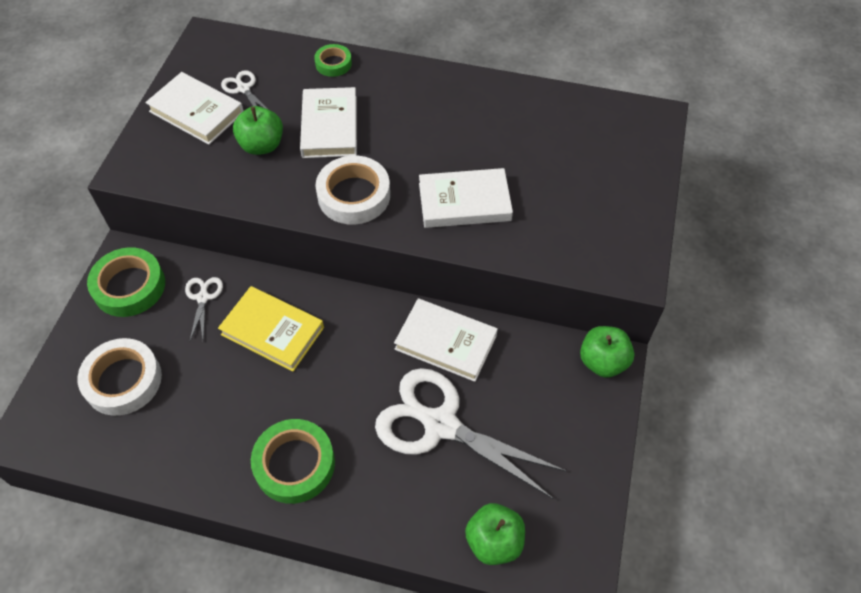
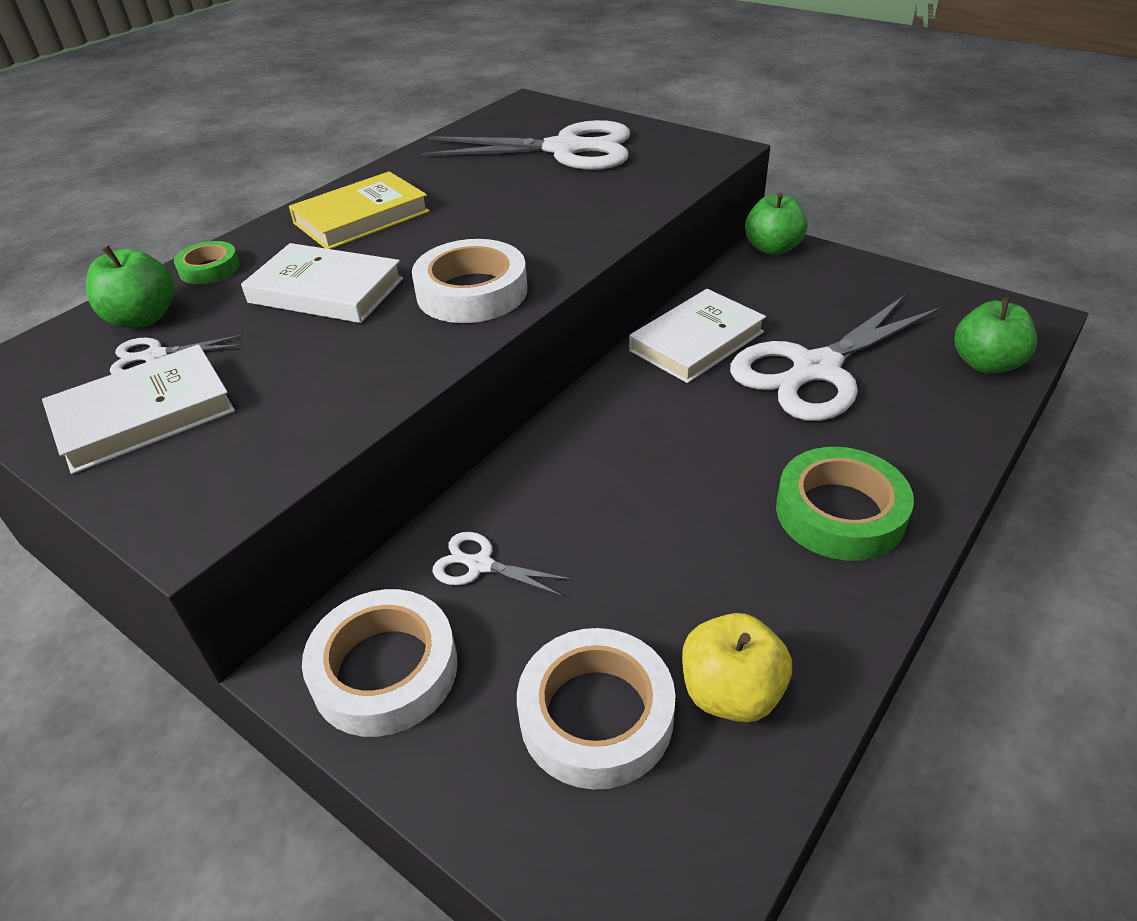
camera: 65 degrees left, 15 degrees down
(129, 286) = (385, 670): green tape -> white tape
(148, 435) = (731, 692): none -> yellow apple
(262, 145) = (297, 356): green apple -> green apple (143, 318)
(272, 331) = (595, 493): yellow book -> yellow book (361, 217)
(464, 202) = (551, 218): white book -> none
(579, 172) = (566, 149): none -> white scissors

